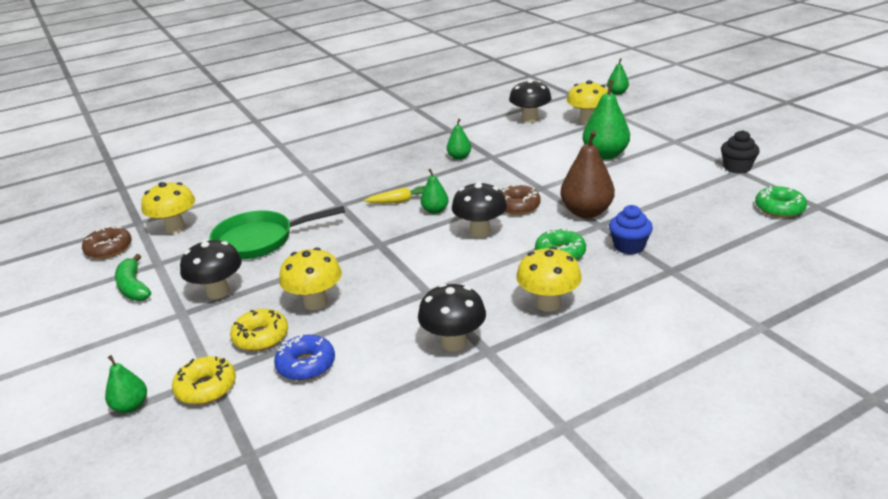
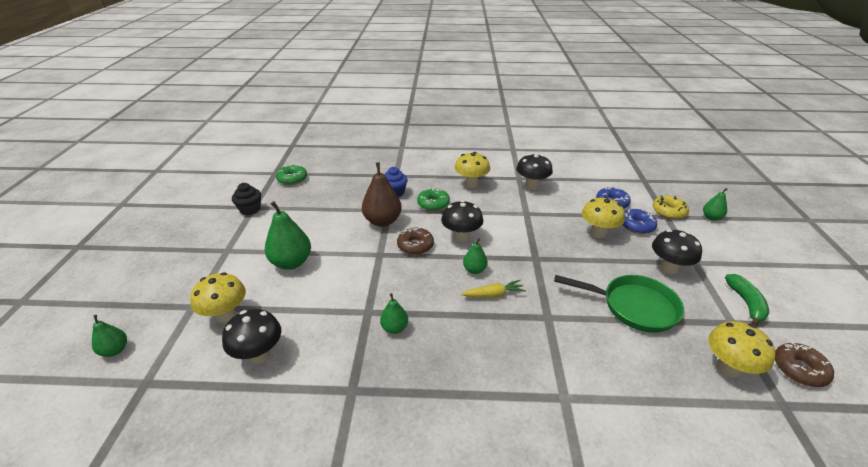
camera: 150 degrees left, 5 degrees up
(261, 337) = (636, 226): yellow donut -> blue donut
(400, 201) = (493, 294): yellow carrot -> yellow carrot turned 150 degrees clockwise

